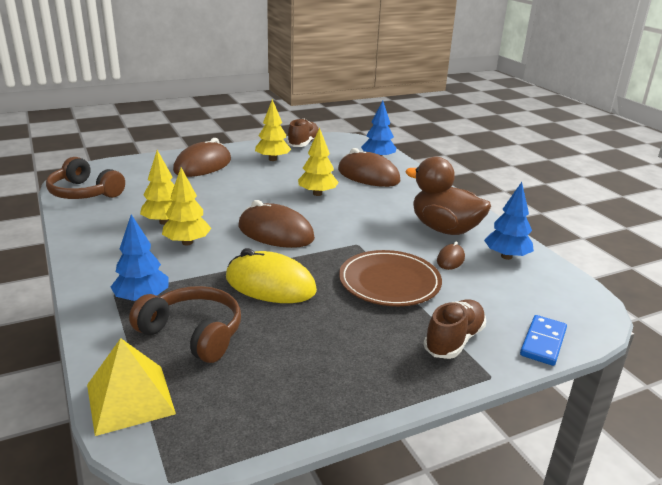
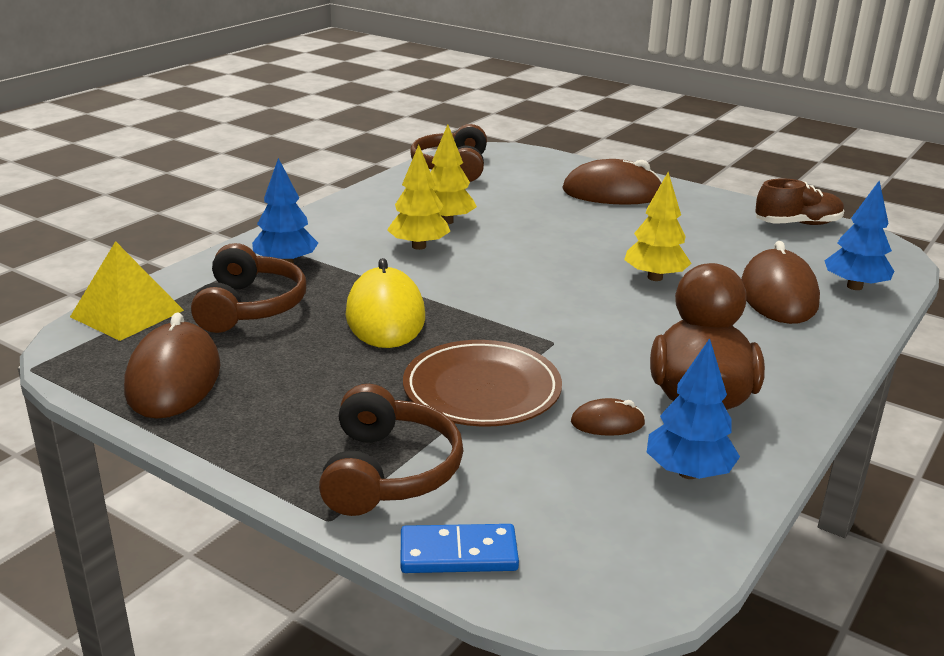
camera: 60 degrees right, 0 degrees up
(273, 159) = (706, 222): yellow tree -> none
(275, 232) = (508, 284): brown mouse -> brown mouse (174, 378)
(454, 340) = (388, 471): brown shoe -> brown headphones

